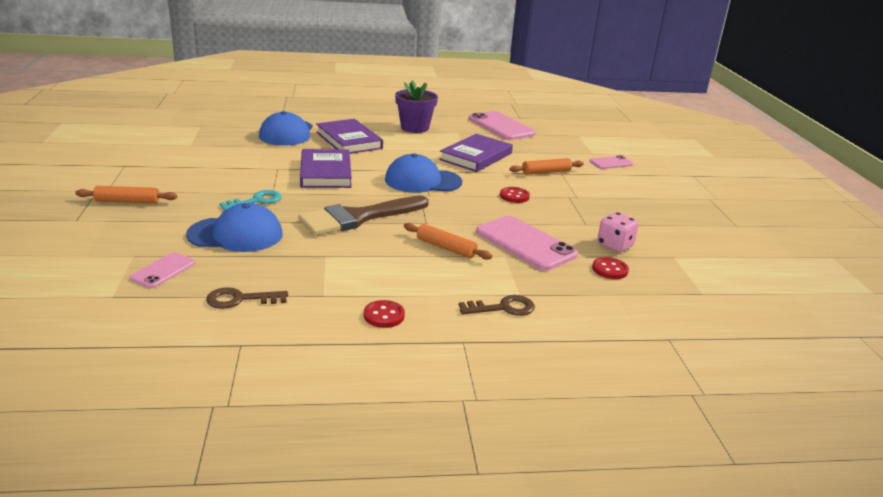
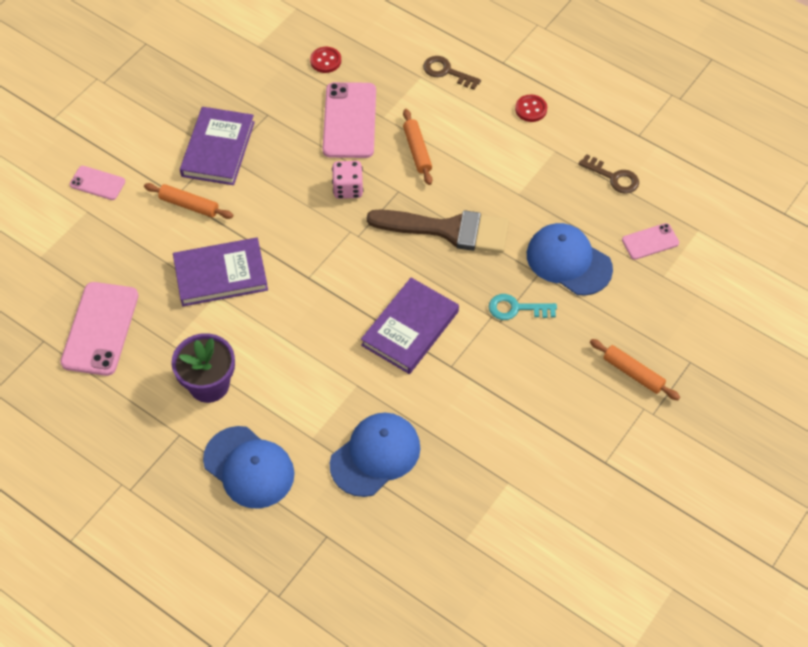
camera: 135 degrees left, 30 degrees up
(348, 140) = (320, 393): purple book -> purple book (218, 149)
(422, 181) = (330, 258): blue cap -> blue cap (249, 467)
(514, 196) = (275, 184): red button -> none
(614, 245) = (283, 79): pink dice -> pink dice (348, 188)

